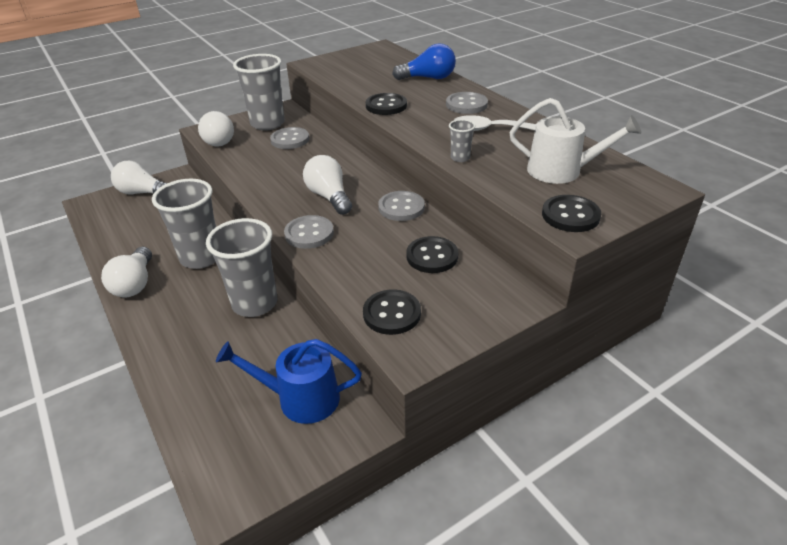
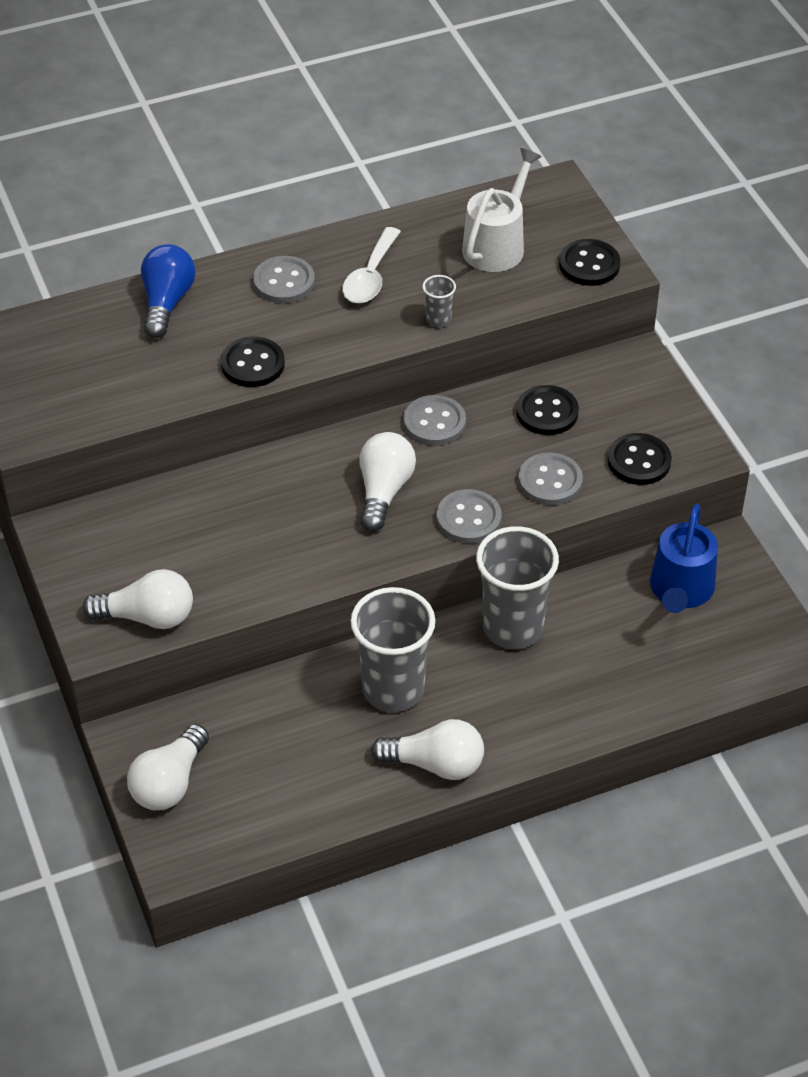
camera: 80 degrees left, 10 degrees up
(267, 124) = (111, 552): grey cup -> none
(290, 140) = (186, 525): grey button -> grey button (550, 481)
(329, 197) = (384, 491): white light bulb -> white light bulb turned 120 degrees clockwise

